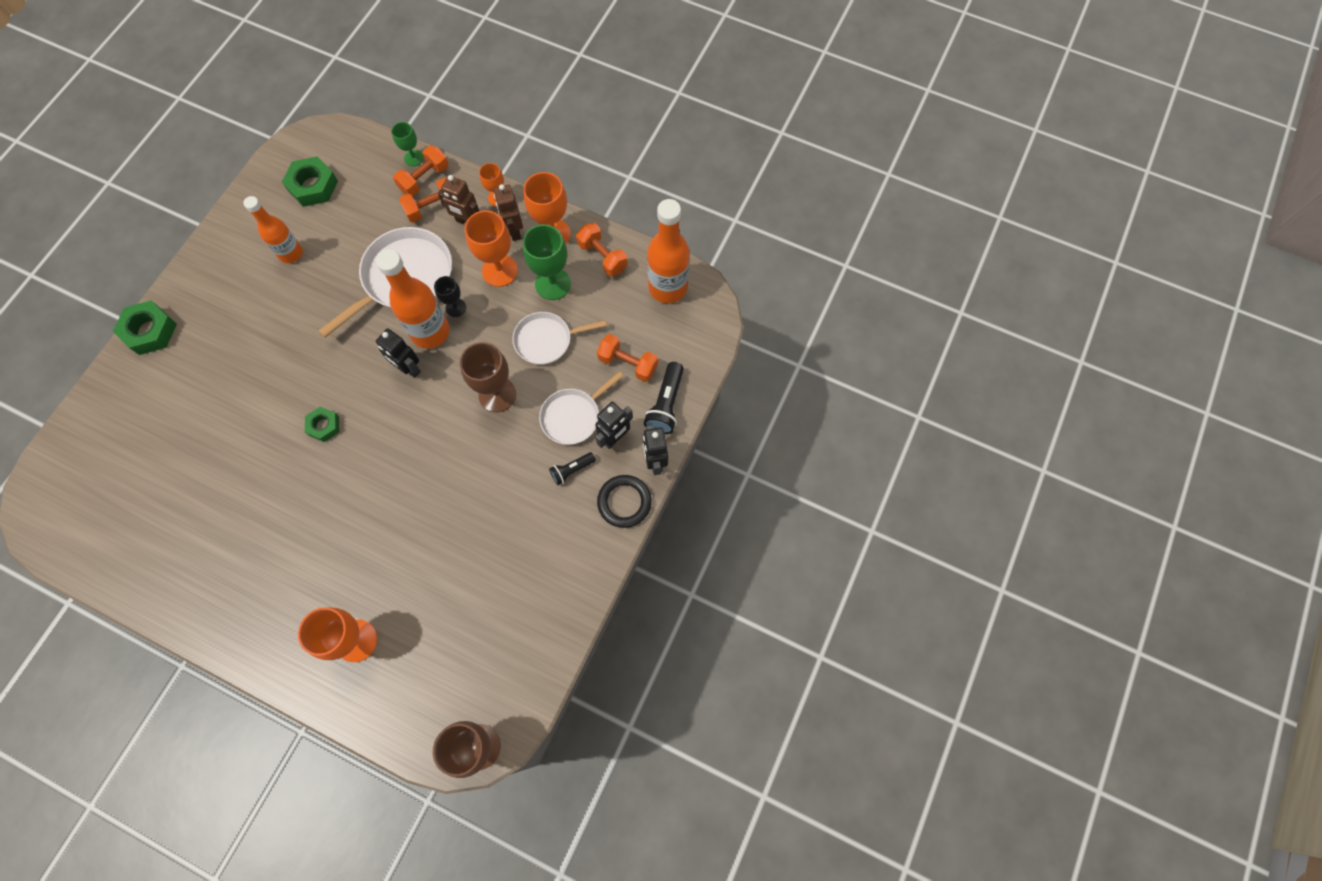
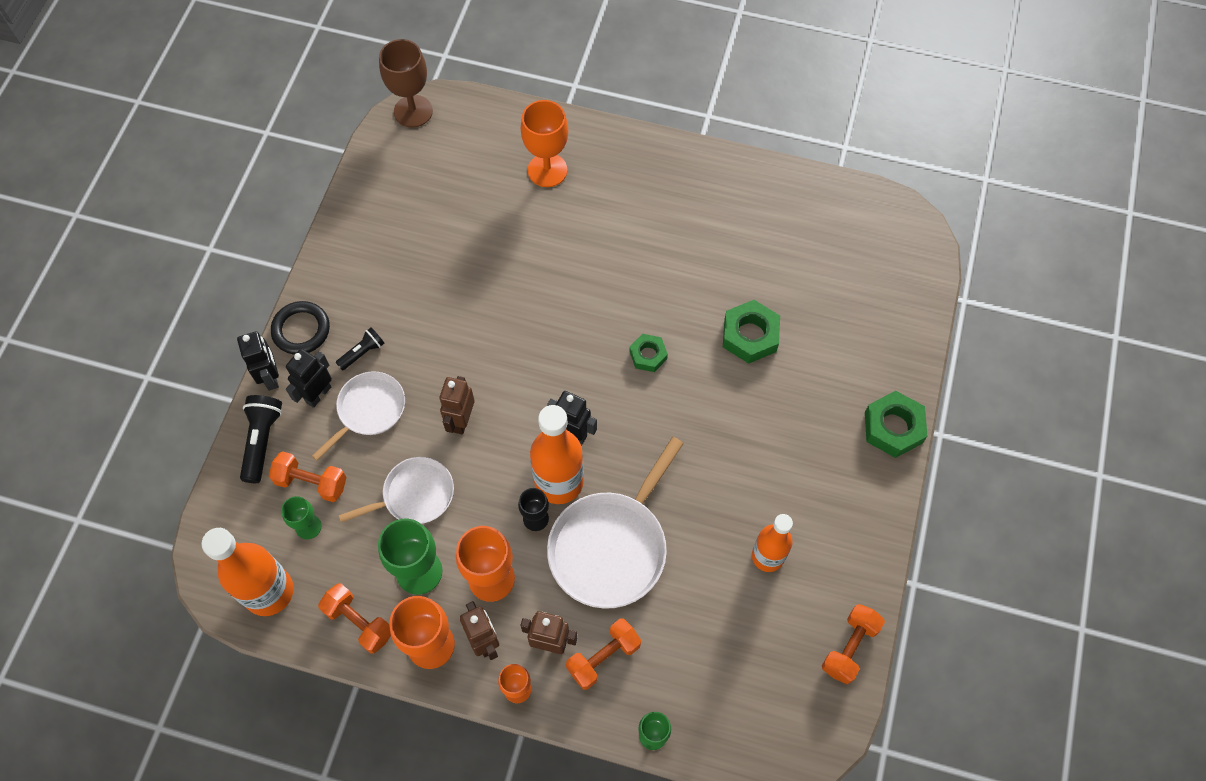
camera: 170 degrees right, 5 degrees down
(313, 186) = (778, 663): green nut -> green nut (750, 335)
(424, 179) = (627, 702): orange dumbbell -> orange dumbbell (849, 647)
(497, 394) = (461, 420): brown goblet -> brown robot
(634, 330) = (308, 527): none -> green goblet

